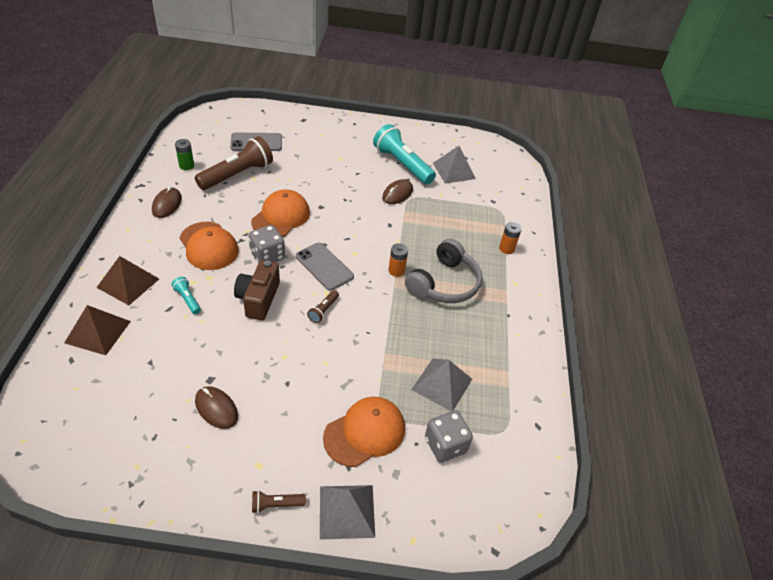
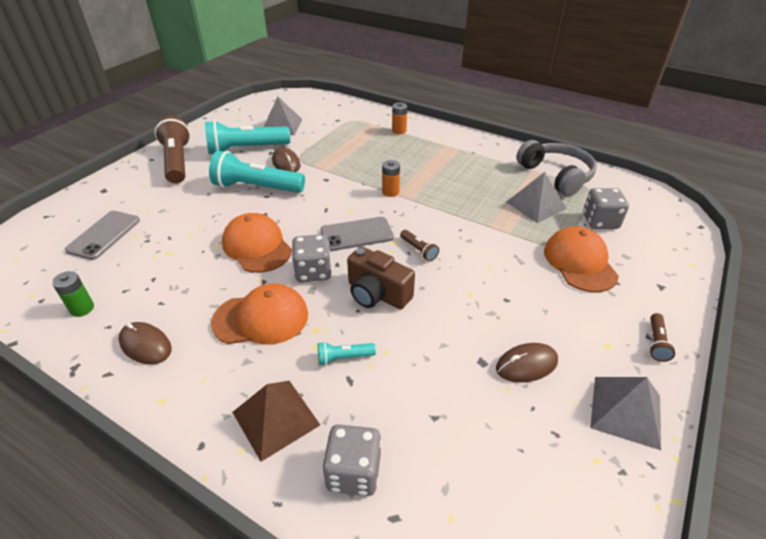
camera: 60 degrees left, 5 degrees down
(98, 331) = (353, 472): brown pyramid -> grey dice
(237, 175) = (149, 264): brown flashlight -> brown flashlight (177, 161)
(347, 511) = (664, 296): grey pyramid -> grey pyramid (626, 411)
(352, 190) = (256, 187): none -> turquoise flashlight
(444, 284) = (422, 171): grey headphones -> grey headphones (556, 175)

